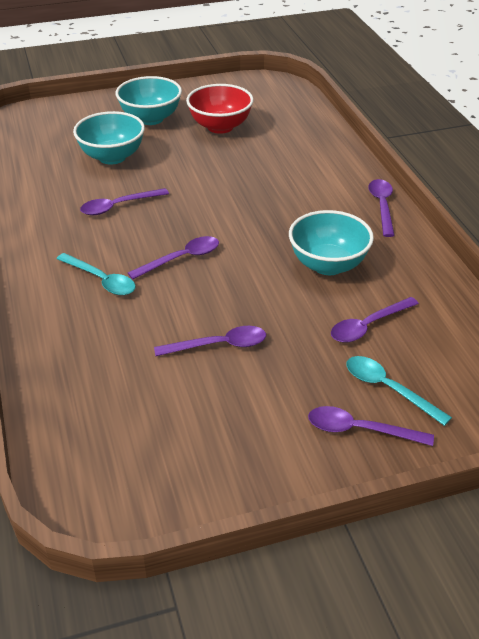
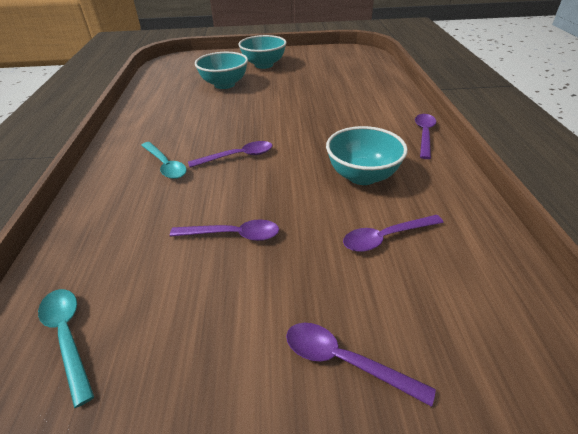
camera: 15 degrees right, 0 degrees up
(118, 206) = (210, 115): purple spoon -> none
(220, 127) = (310, 73): red bowl -> none
(388, 389) = (391, 313): turquoise spoon -> turquoise spoon (68, 336)

